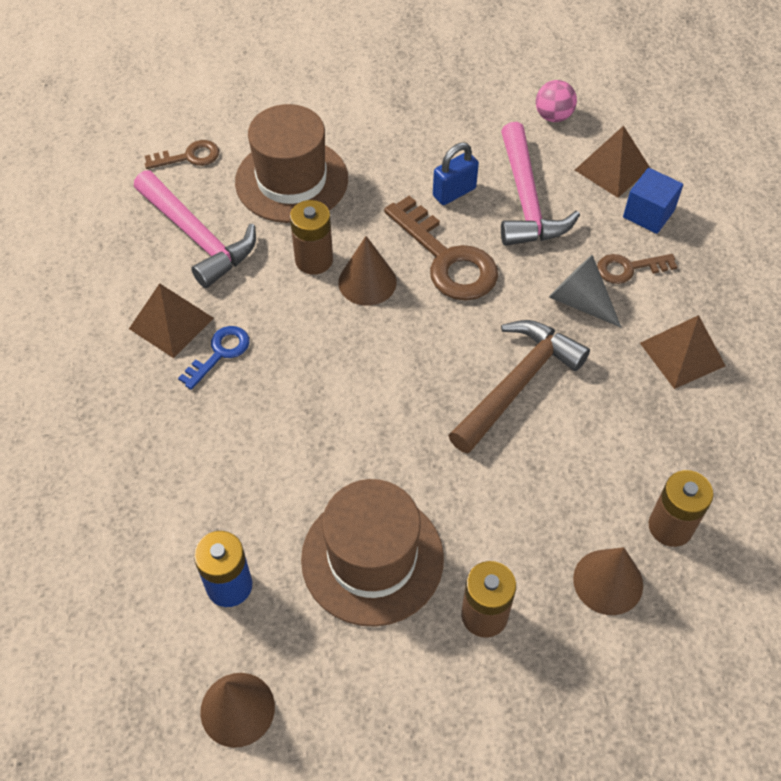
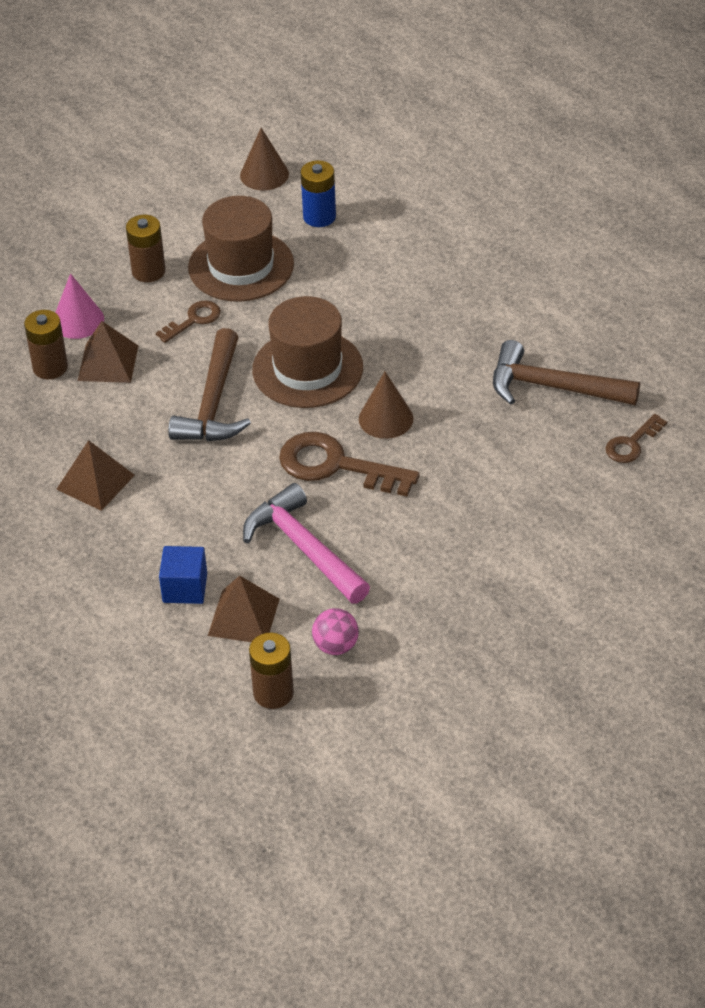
camera: 150 degrees right, 10 degrees down
(171, 323) = (506, 324): brown pyramid -> brown pyramid (108, 363)
(197, 237) = (553, 387): pink hammer -> brown hammer
(220, 353) = (451, 323): blue key -> none
(291, 180) = (523, 466): brown hat -> brown hat (307, 369)
(314, 260) = (443, 414): brown battery -> brown battery (273, 693)
(454, 192) = (373, 524): blue padlock -> none
(580, 301) = (201, 484): grey cone -> none
(608, 581) = (78, 320): brown cone -> pink cone
(629, 268) = (175, 530): brown key -> brown key (193, 320)

